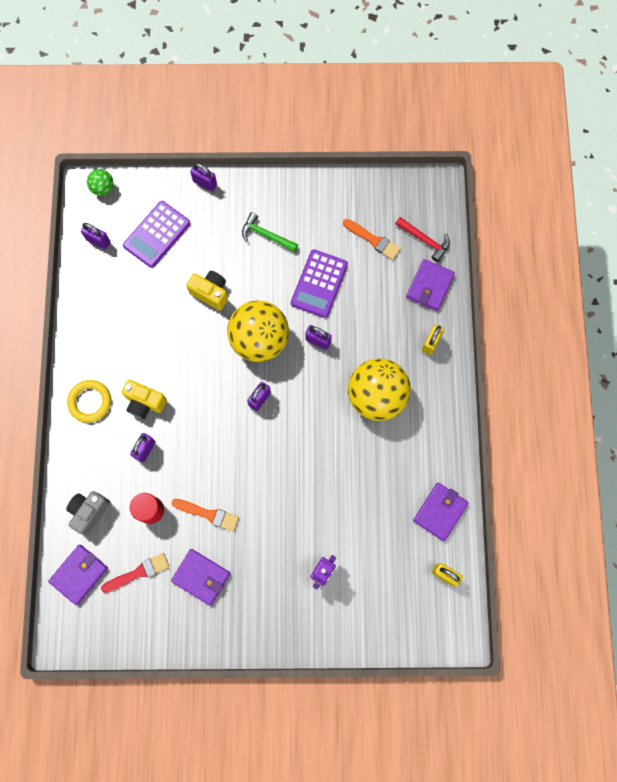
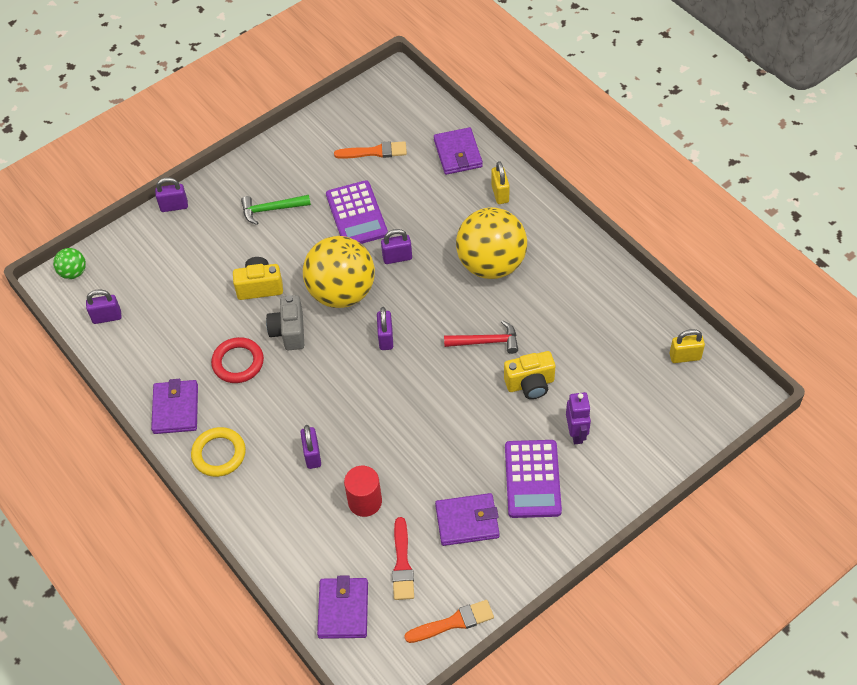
camera: 35 degrees left, 20 degrees down
(89, 512) = (304, 547): grey camera -> grey camera (289, 332)
(138, 572) = (402, 563): red brush -> red brush turned 150 degrees clockwise
(145, 403) = (276, 417): yellow camera -> yellow camera (530, 384)
(152, 342) = (238, 362): none -> red ring
(157, 234) = (163, 275): purple calculator -> purple calculator (532, 479)
(208, 514) = (425, 464): orange brush -> orange brush (453, 622)
(424, 240) = (420, 124): red hammer -> red hammer (486, 342)
(440, 511) = (633, 312): purple wallet -> purple wallet (175, 409)

